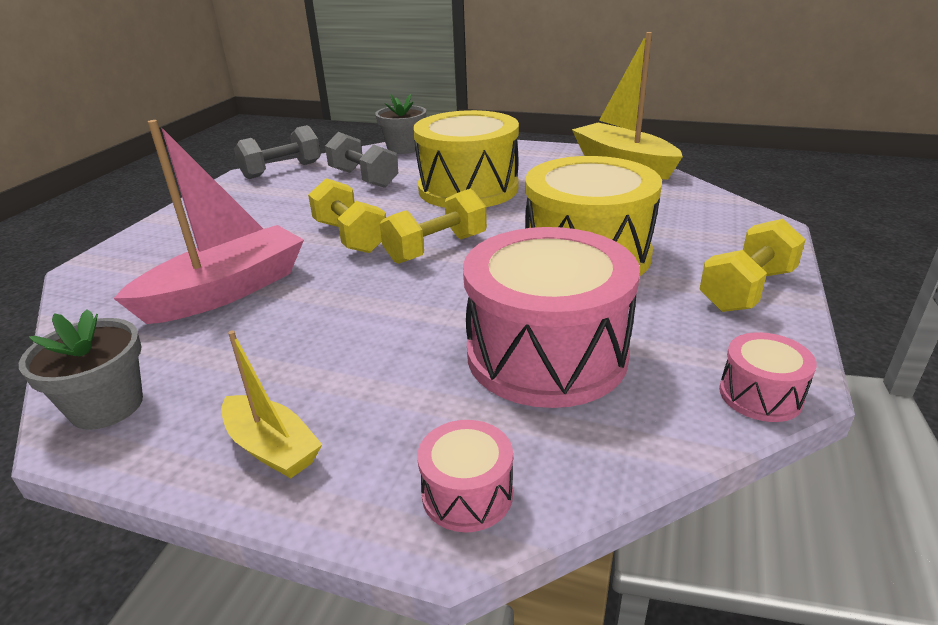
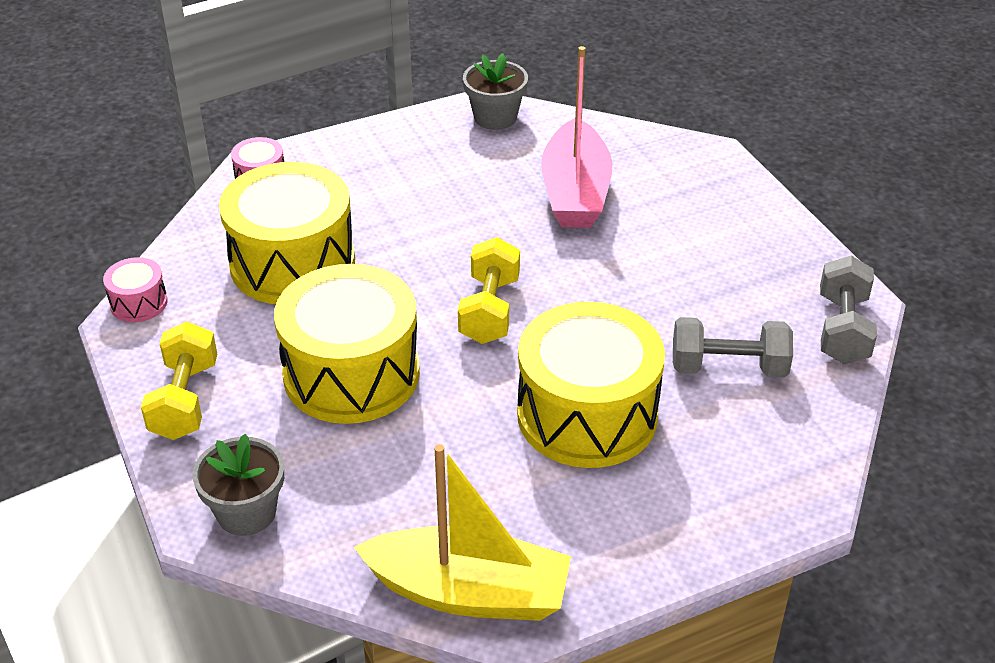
camera: 135 degrees right, 10 degrees up
(272, 448) = (379, 147): yellow boat -> none
(350, 237) = (583, 283): yellow dumbbell -> none
(404, 148) = (803, 461): grey flower pot -> grey flower pot (246, 512)
(546, 354) = (292, 263): pink drum -> yellow drum

